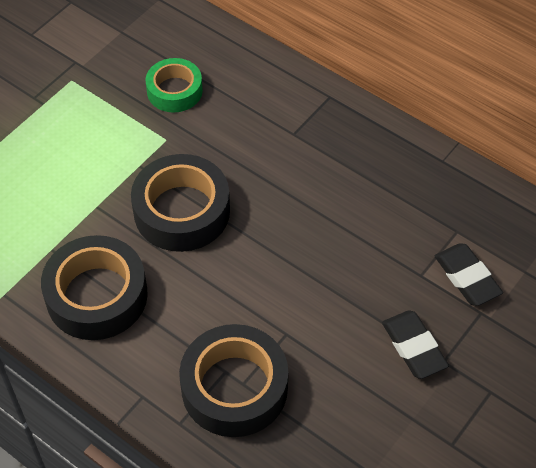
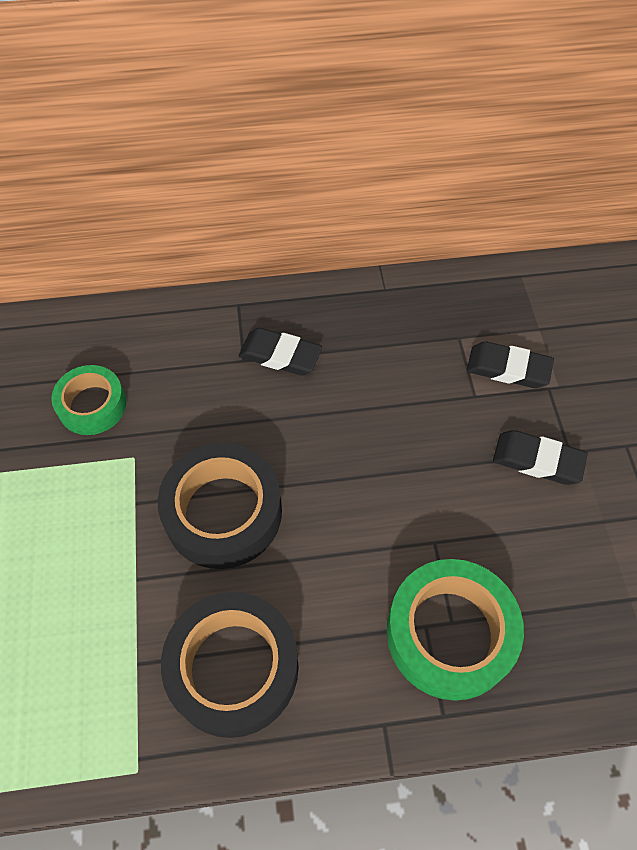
camera: 45 degrees left, 5 degrees up
(234, 387) = (450, 633): black tape -> green tape
(320, 148) = (280, 355): none -> black eraser

